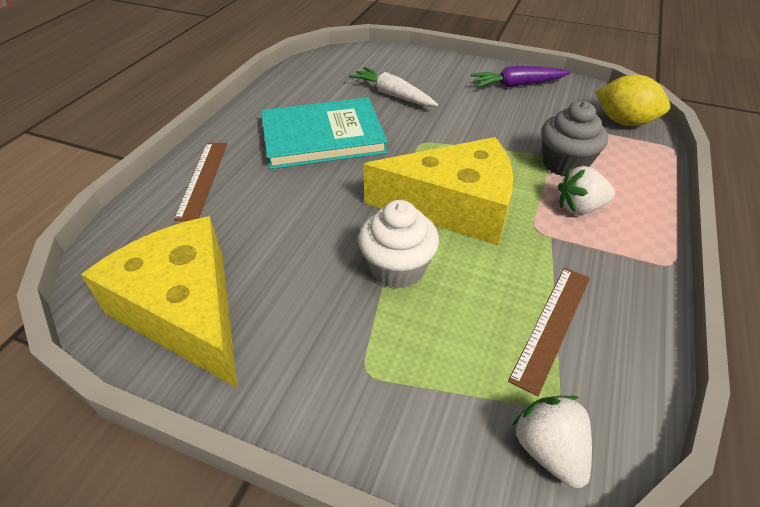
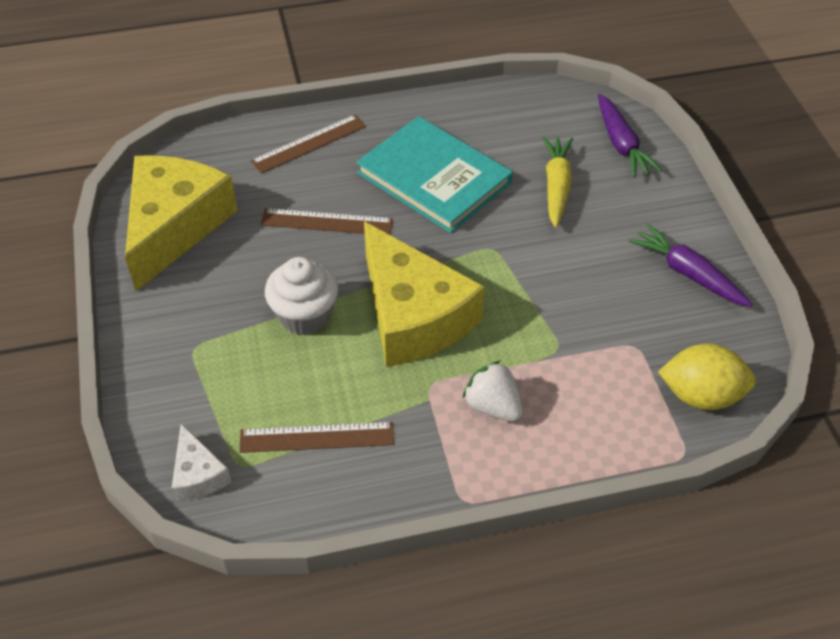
camera: 55 degrees right, 5 degrees up
(303, 208) = (327, 222): none -> brown ruler
(384, 60) = (621, 144): none -> purple carrot
(393, 95) = (556, 186): white carrot -> yellow carrot
(549, 450) = (198, 474): white strawberry -> white cheese
(564, 164) = (559, 370): grey cupcake -> none
(624, 122) = (701, 396): yellow lemon -> yellow lemon turned 75 degrees counterclockwise

